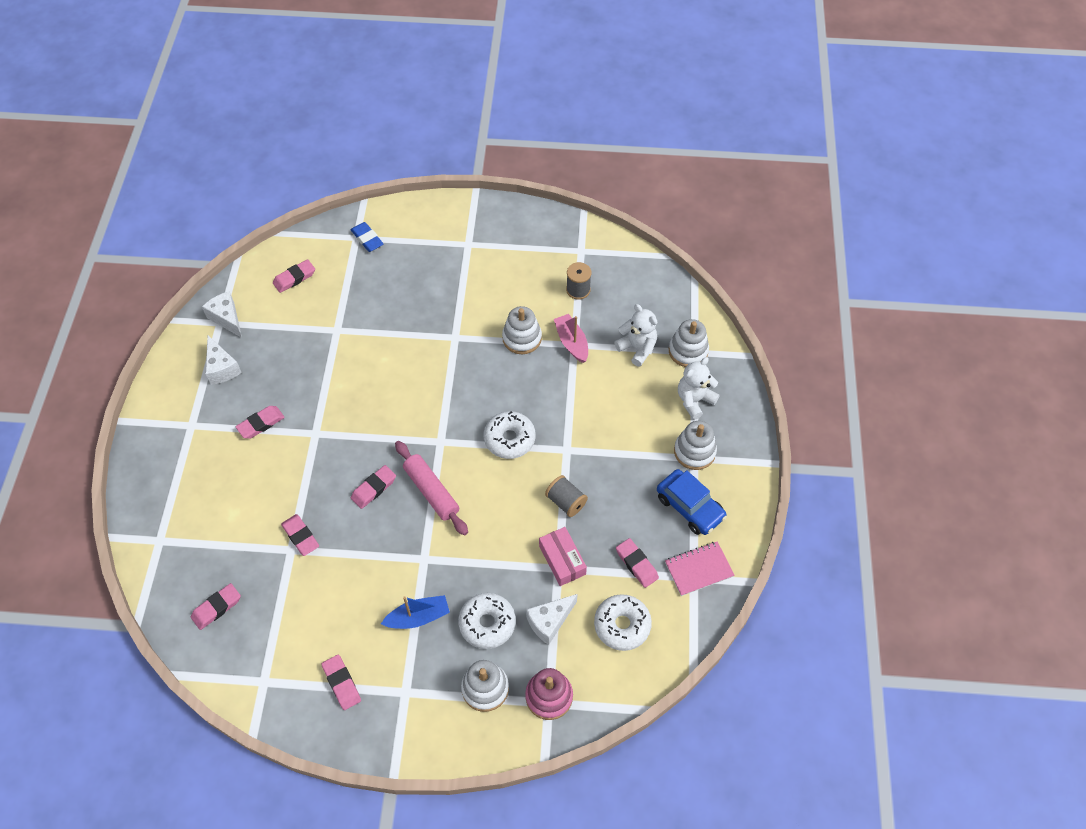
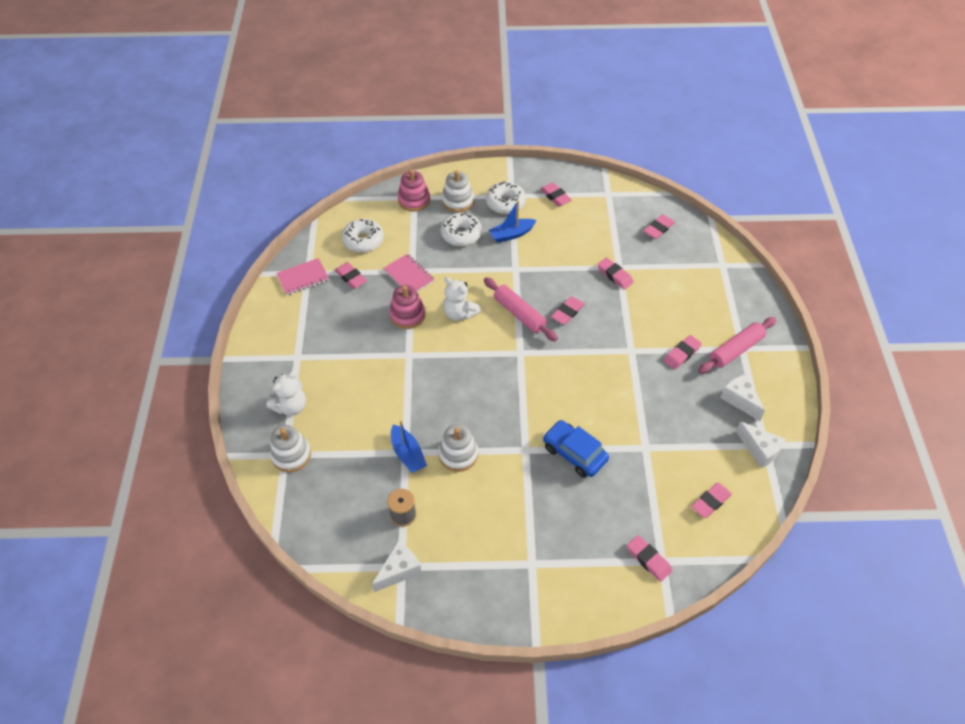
camera: 175 degrees right, 5 degrees down
(199, 423) = (736, 350): none -> pink rolling pin
(367, 239) = (648, 559): blue eraser -> pink eraser
(509, 439) = (459, 359): white donut -> white donut (505, 203)
(549, 622) = (416, 239): white cheese -> white cheese (399, 570)
(562, 560) = (409, 276): pink box -> pink notebook
(566, 502) = (407, 315): grey spool -> pink stacking toy
(571, 342) = (408, 454): pink boat -> blue boat
(637, 348) = (342, 453): white teddy bear -> white teddy bear (459, 313)
(689, 507) = (305, 319): blue car -> blue car (574, 453)
(694, 451) = (296, 362): white stacking toy -> none

